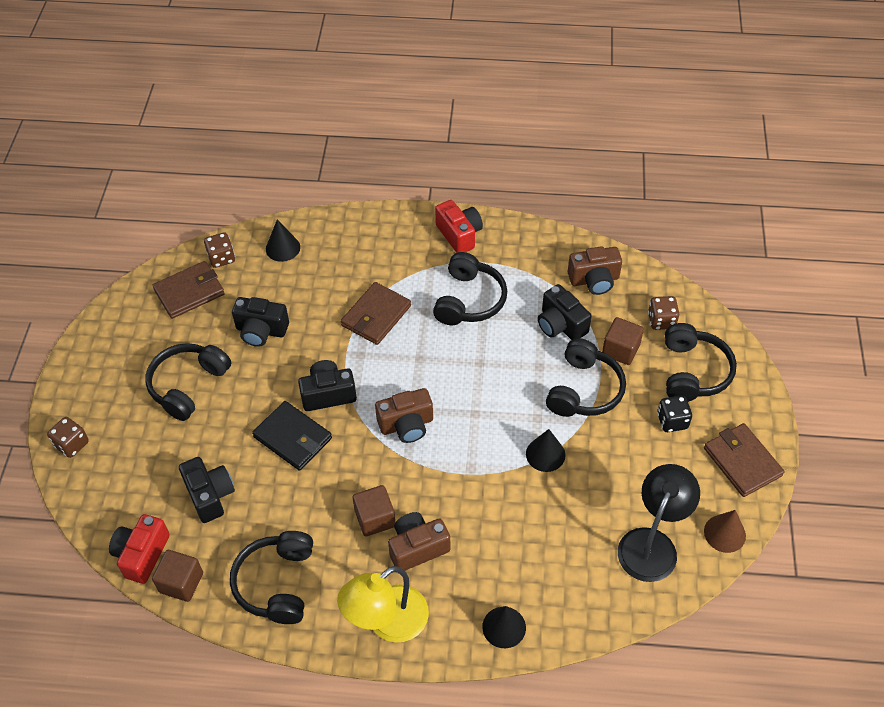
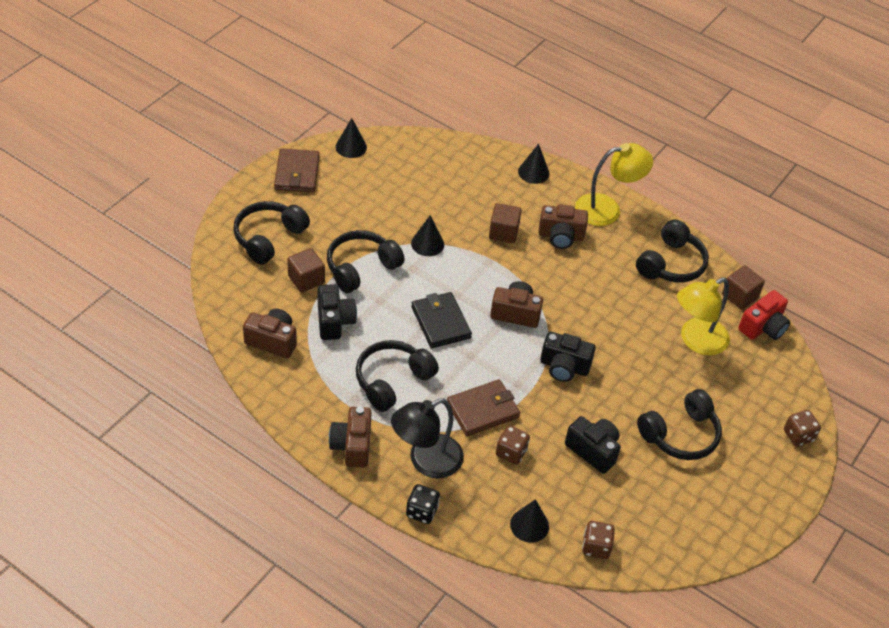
camera: 155 degrees left, 5 degrees down
(189, 292) = (643, 526): brown wallet -> none
(210, 495) = (696, 341): black camera -> yellow lamp
(293, 438) = (611, 349): black wallet -> black wallet (440, 322)
(375, 518) = (579, 267): brown cube -> brown cube (503, 232)
(459, 235) = (352, 446): red camera -> brown camera
(652, 543) = (402, 164): black lamp -> black lamp (426, 461)
(661, 321) = (253, 282): brown dice -> brown dice (511, 452)
(672, 421) = (318, 217): black dice -> black dice (422, 511)
(724, 533) = (351, 147): brown cone -> black cone

